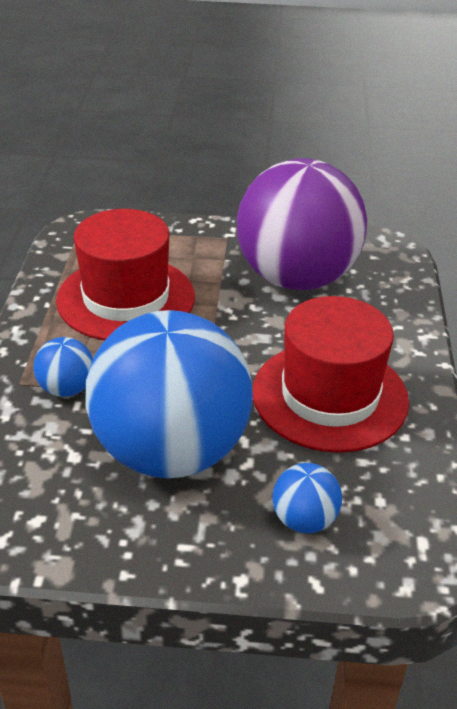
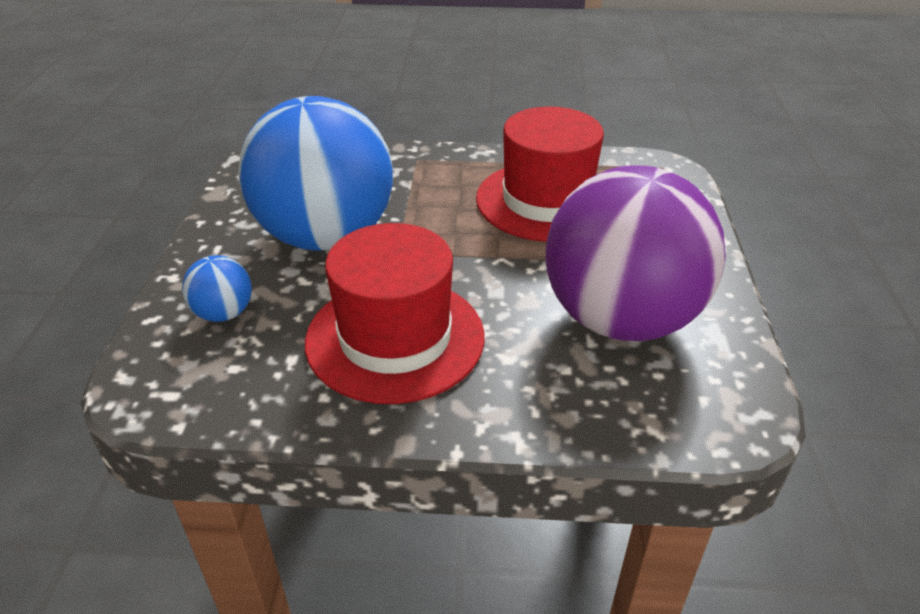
camera: 90 degrees right, 0 degrees up
(67, 388) = (409, 180): blue ball -> none

